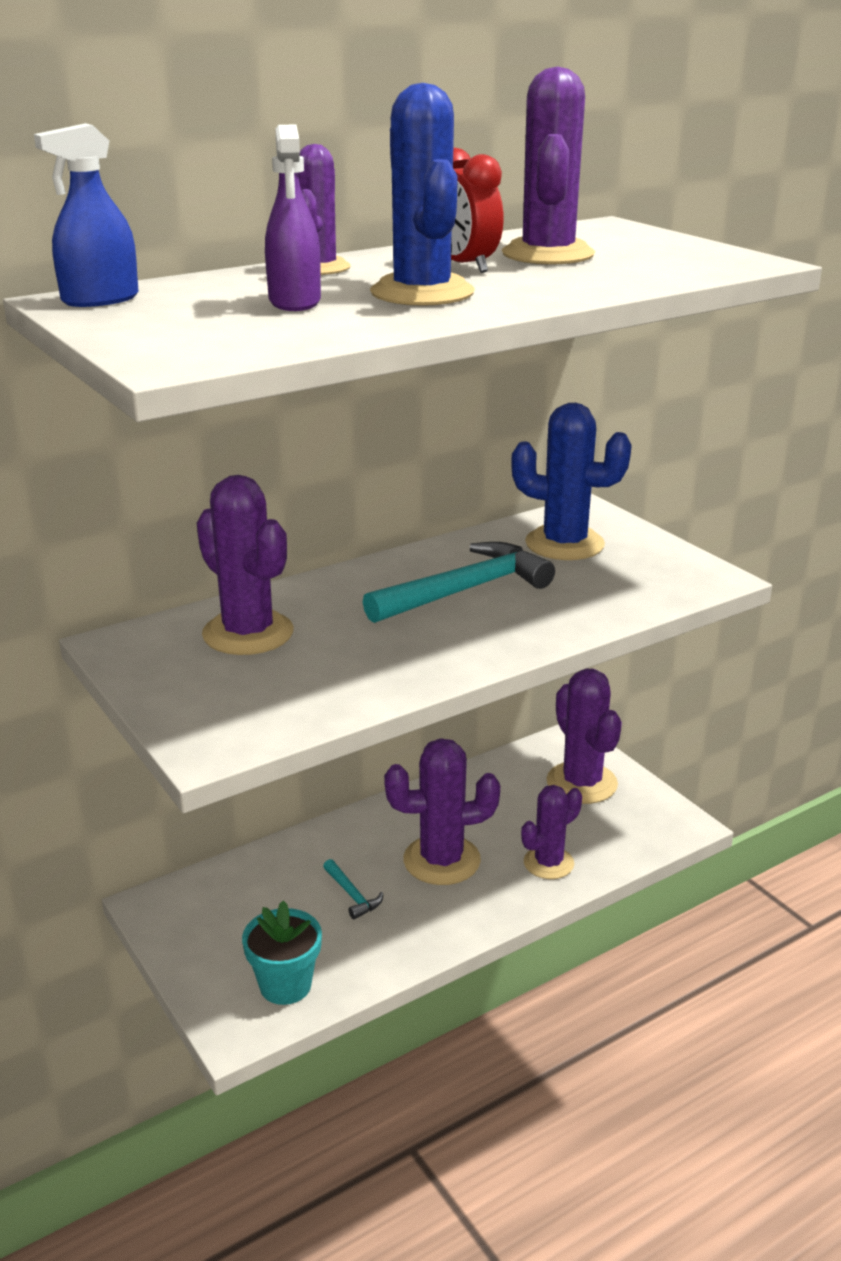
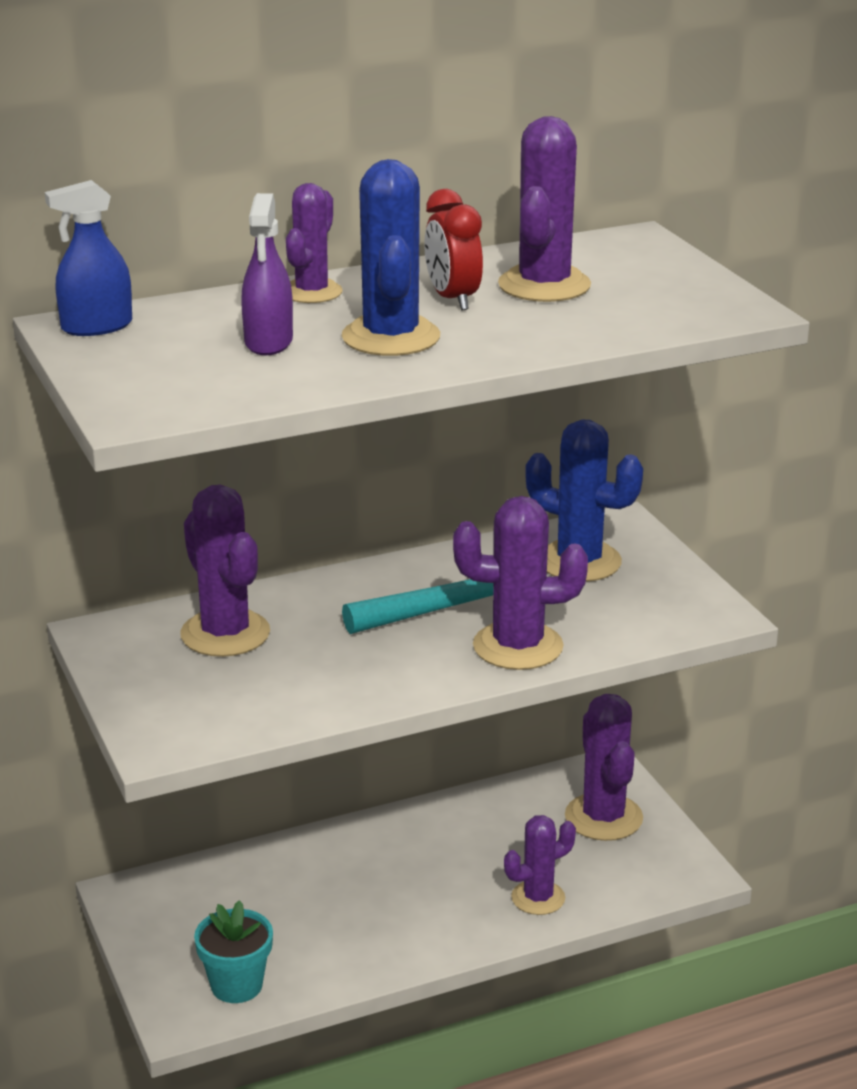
camera: 10 degrees right, 0 degrees up
(352, 895) = (325, 907): turquoise hammer -> none
(441, 860) = (426, 882): purple cactus -> purple cactus (518, 646)

